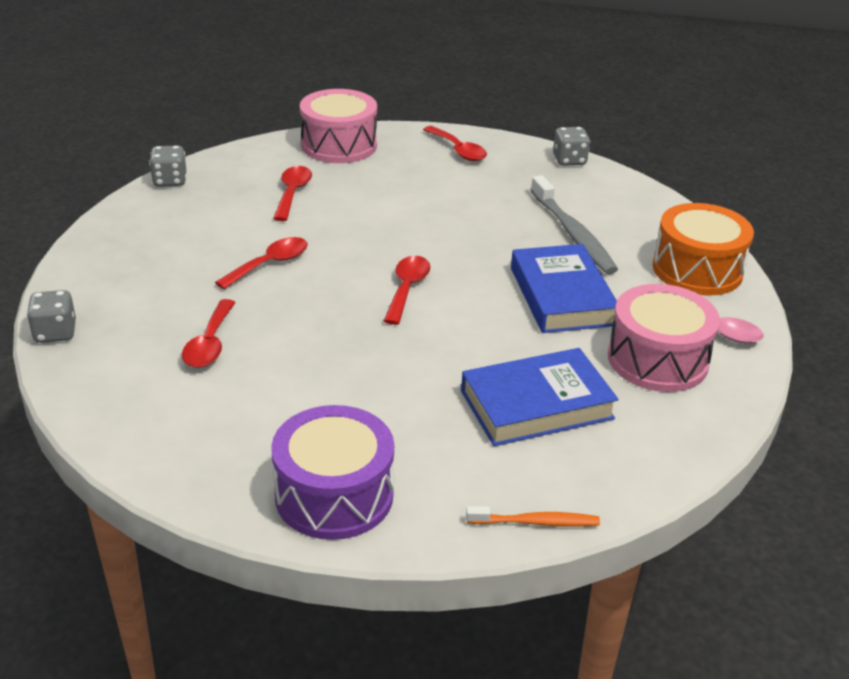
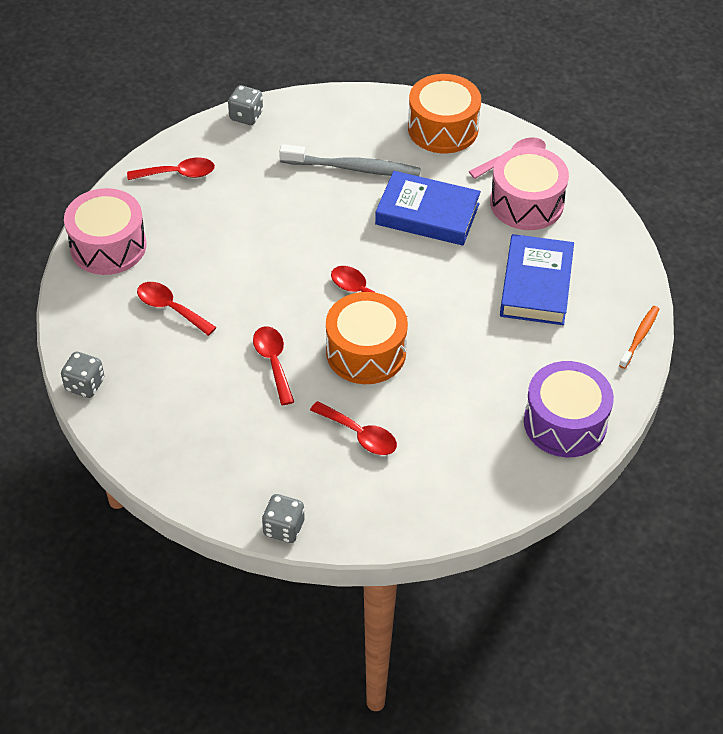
camera: 60 degrees left, 15 degrees up
(328, 314) = (366, 352): none -> orange drum

